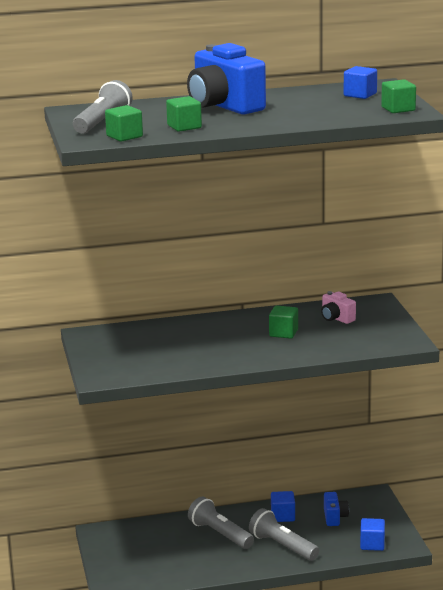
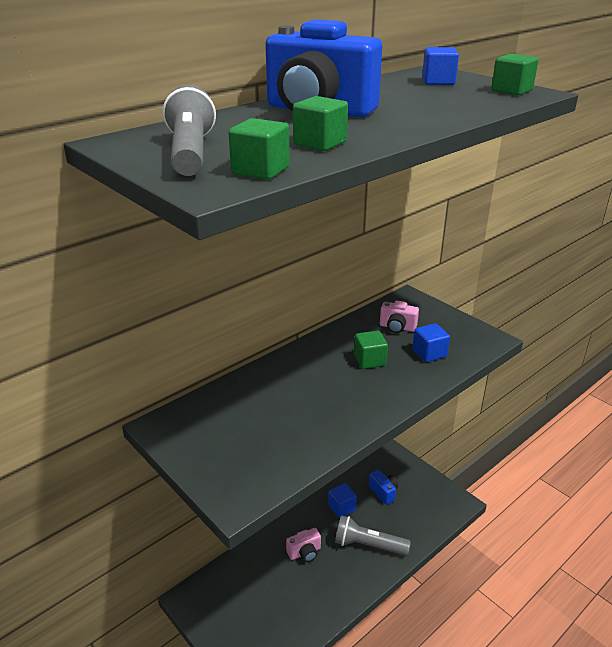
camera: 30 degrees left, 10 degrees up
(220, 534) = (304, 552): grey flashlight -> pink camera
(372, 544) = (436, 512): blue cube -> blue cube (429, 353)

